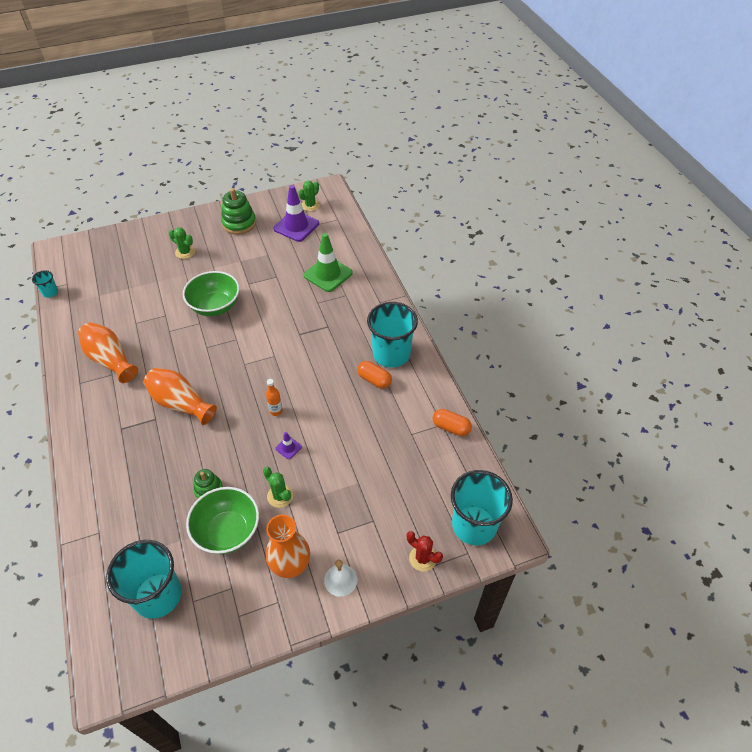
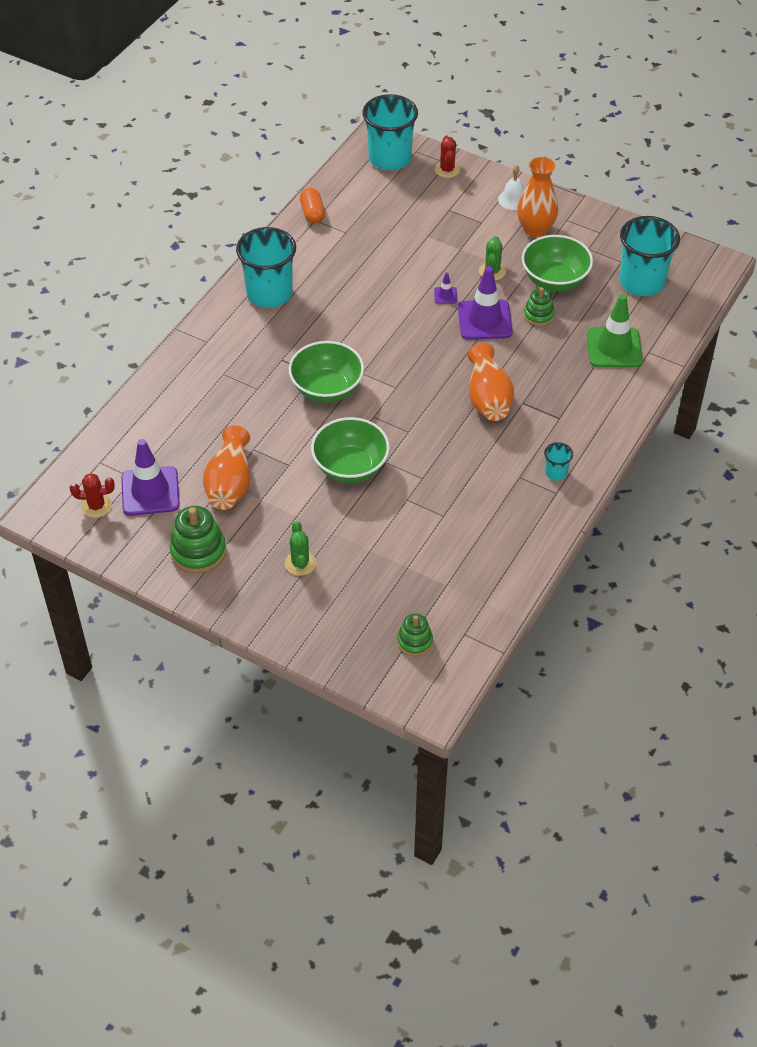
camera: 130 degrees left, 0 degrees up
(50, 292) = (492, 636): turquoise cup -> turquoise cup (556, 472)
(90, 264) = (414, 641): none -> green stacking toy
(110, 360) = (507, 493): orange vase -> orange vase (230, 483)
(241, 453) = (485, 320): none -> purple traffic cone
(276, 411) = (420, 328): orange bottle -> none
(281, 332) = (327, 389): none -> green bowl
(310, 205) = (96, 506): green cactus -> red cactus
(328, 274) = (206, 408): green traffic cone -> green traffic cone (614, 348)
(374, 380) = (313, 287): orange capsule -> none

